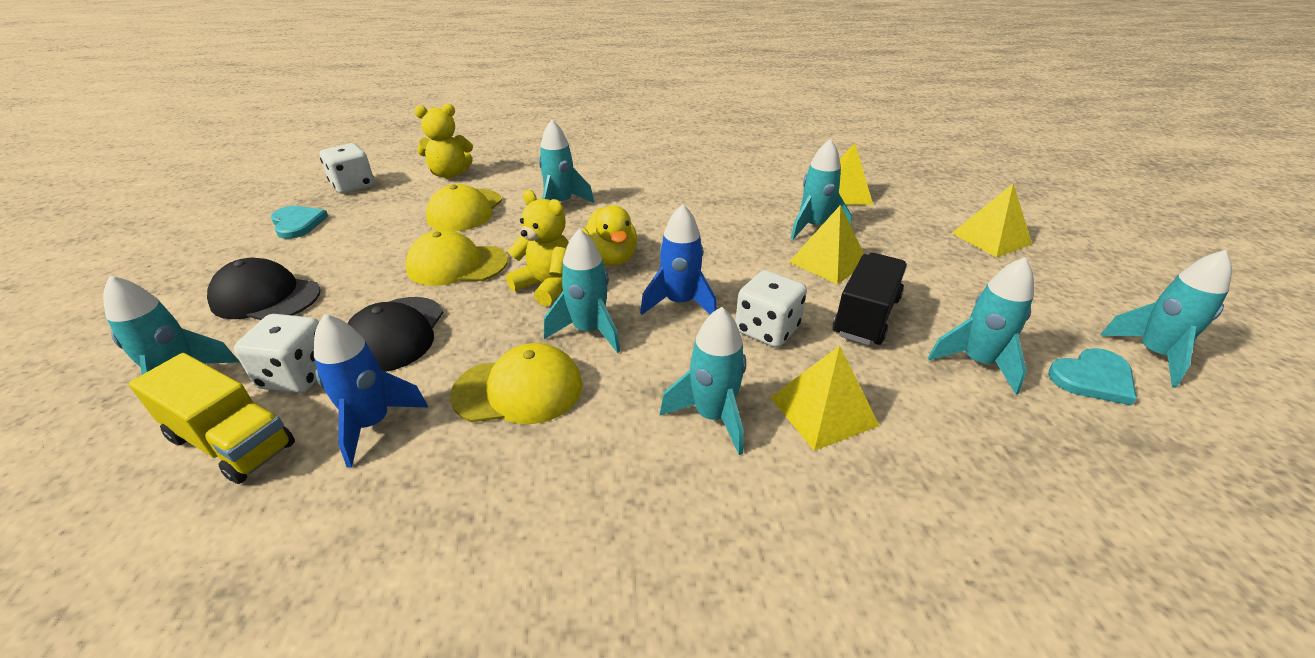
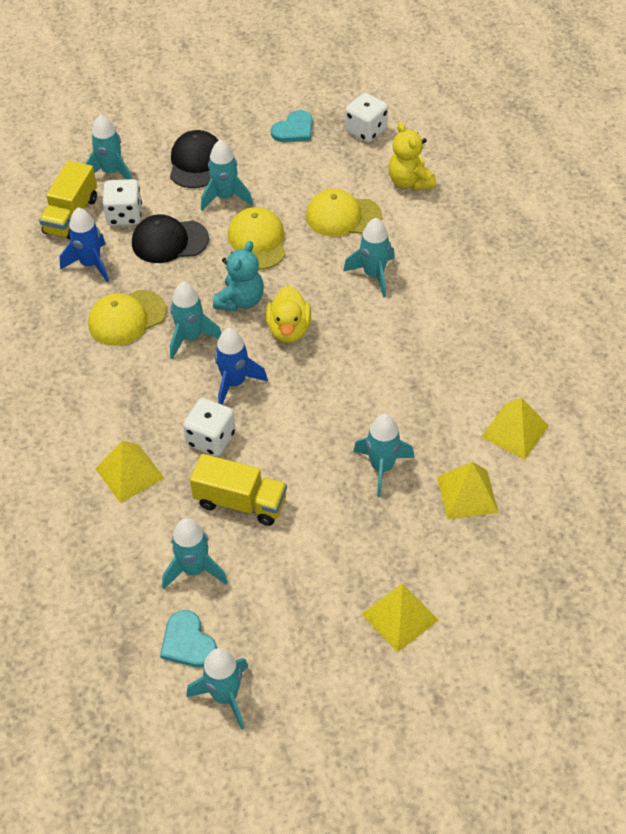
camera: 80 degrees right, 15 degrees up
(519, 390) = (127, 318): yellow cap -> yellow cap turned 75 degrees clockwise
(546, 286) = (240, 300): yellow teddy bear -> turquoise teddy bear
(611, 258) = (289, 329): yellow duck -> yellow duck turned 60 degrees counterclockwise
(712, 416) = (117, 416): turquoise rocket -> turquoise rocket (225, 197)
(828, 262) = (319, 478): yellow pyramid -> yellow pyramid (515, 431)
(866, 316) = (240, 502): black truck -> yellow truck

